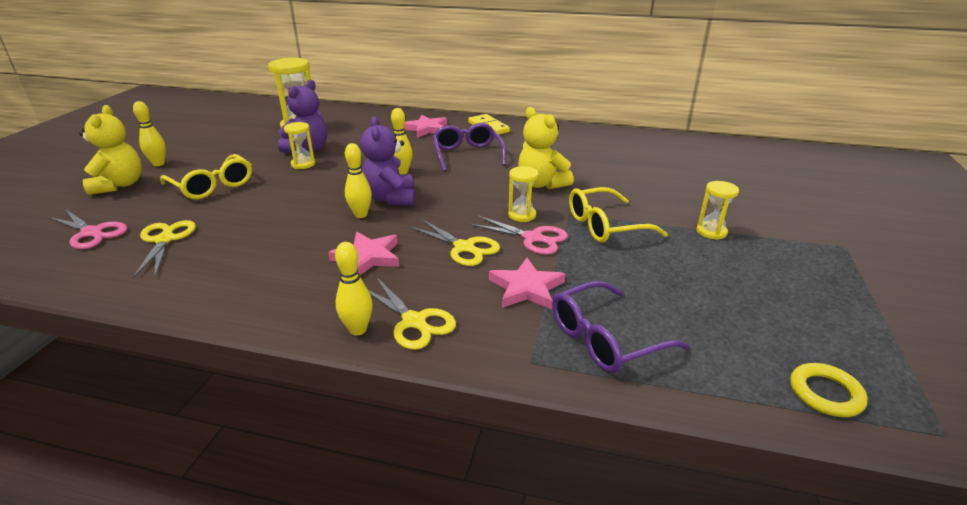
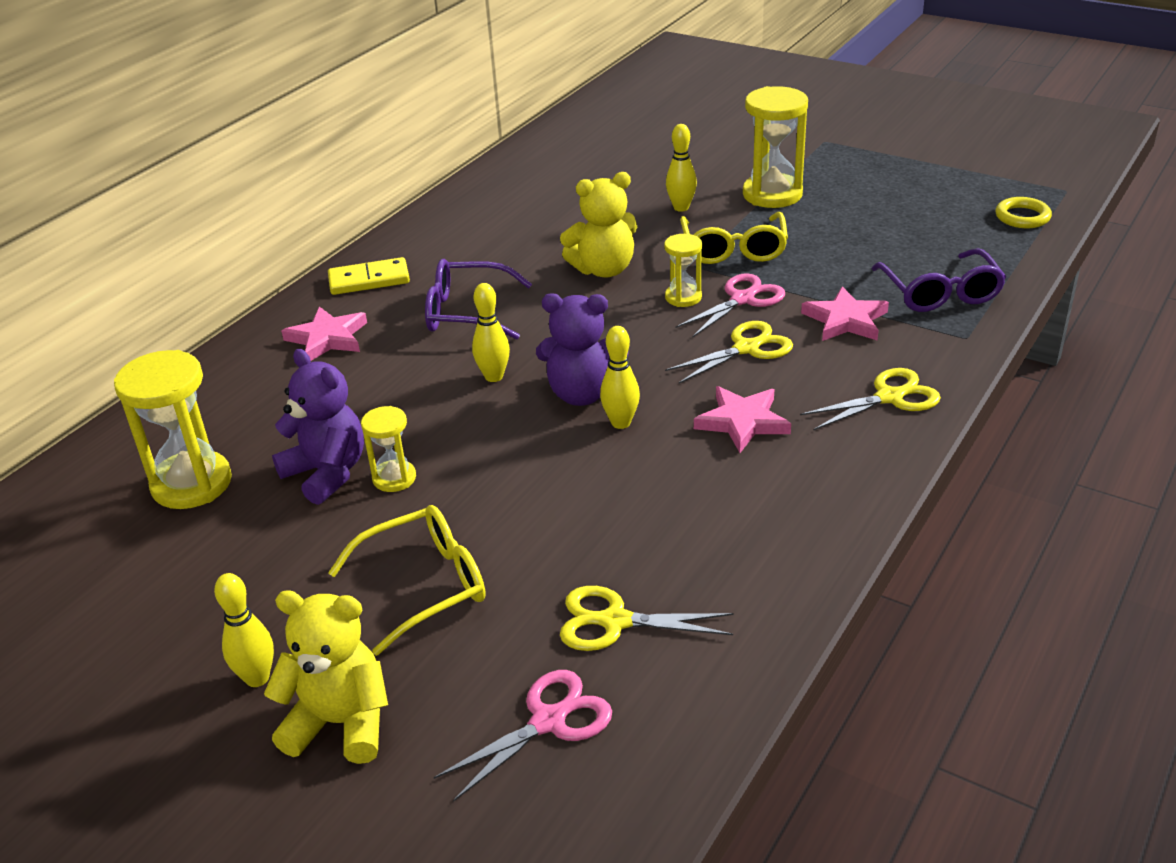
camera: 70 degrees left, 5 degrees up
(358, 329) = (896, 436): yellow bowling pin -> yellow bowling pin (681, 208)
(711, 232) = (772, 194): yellow hourglass -> yellow hourglass, size x1.83

